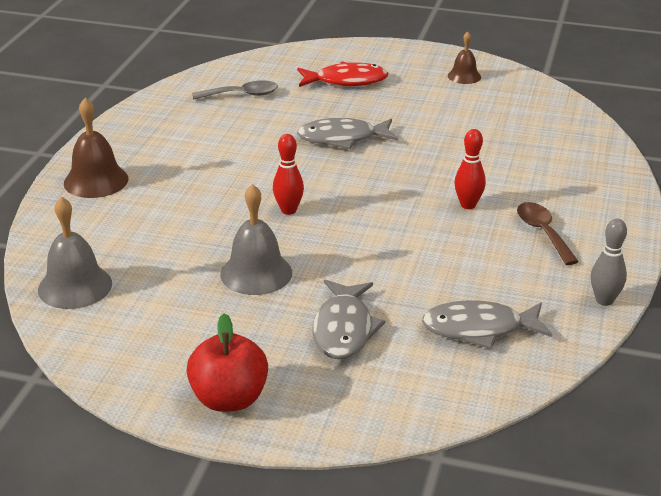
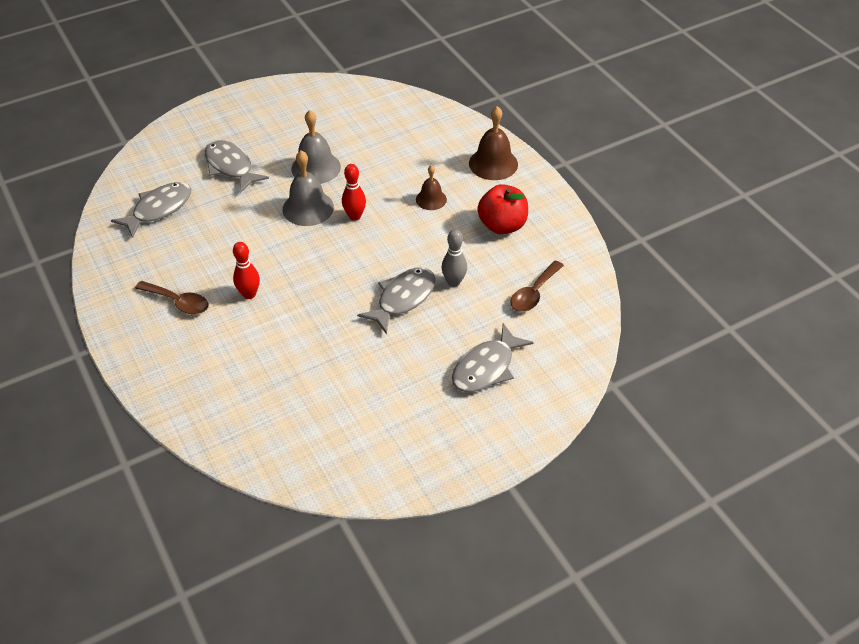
camera: 135 degrees right, 15 degrees up
(75, 286) = (393, 107): grey bell -> grey bell (308, 208)
(229, 399) = (243, 107): red apple -> red apple (502, 225)
(242, 95) = (533, 293): grey spoon -> brown spoon
(346, 81) = (486, 367): red fish -> grey fish
(464, 76) = (403, 450): brown bell -> brown bell (431, 199)
(604, 300) = (100, 272): grey bowling pin -> grey bowling pin (454, 282)

